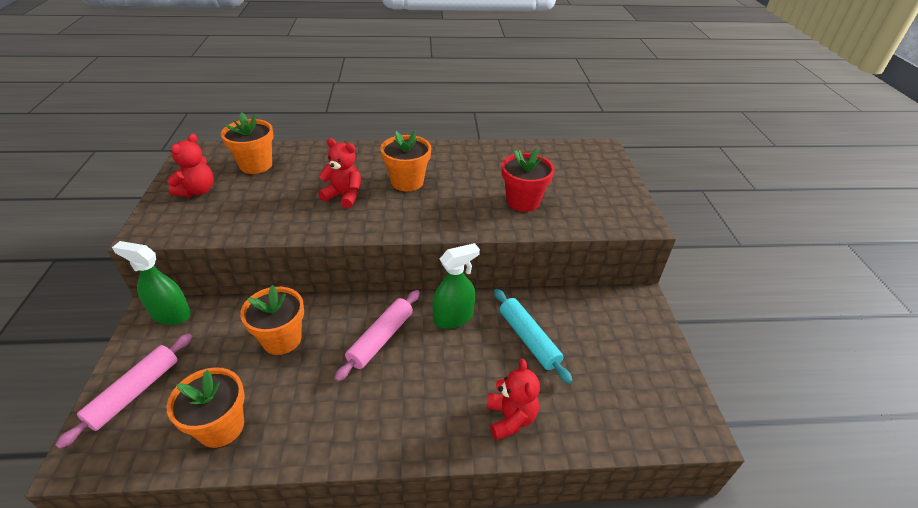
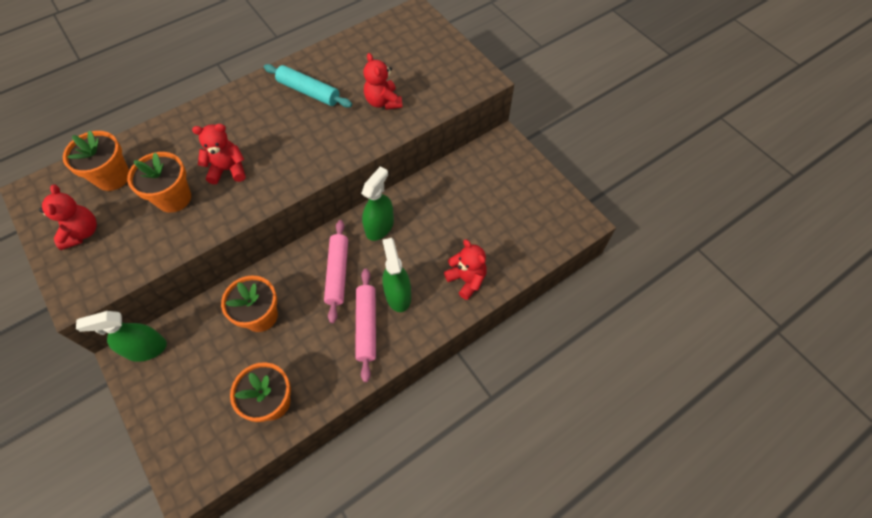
camera: 30 degrees left, 20 degrees up
(134, 392) = (180, 420): pink rolling pin -> pink rolling pin (366, 326)
(407, 182) = (273, 128): orange flower pot -> orange flower pot (174, 198)
(424, 392) = (398, 295): none -> green spray bottle
(523, 201) = (383, 102): red flower pot -> red teddy bear
(528, 339) = (444, 215): turquoise rolling pin -> turquoise rolling pin (309, 92)

